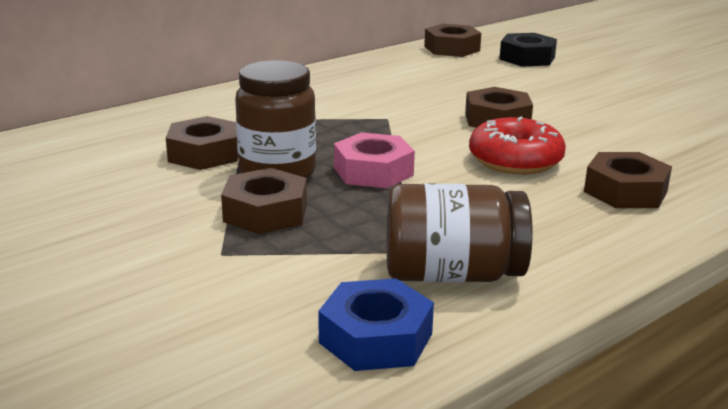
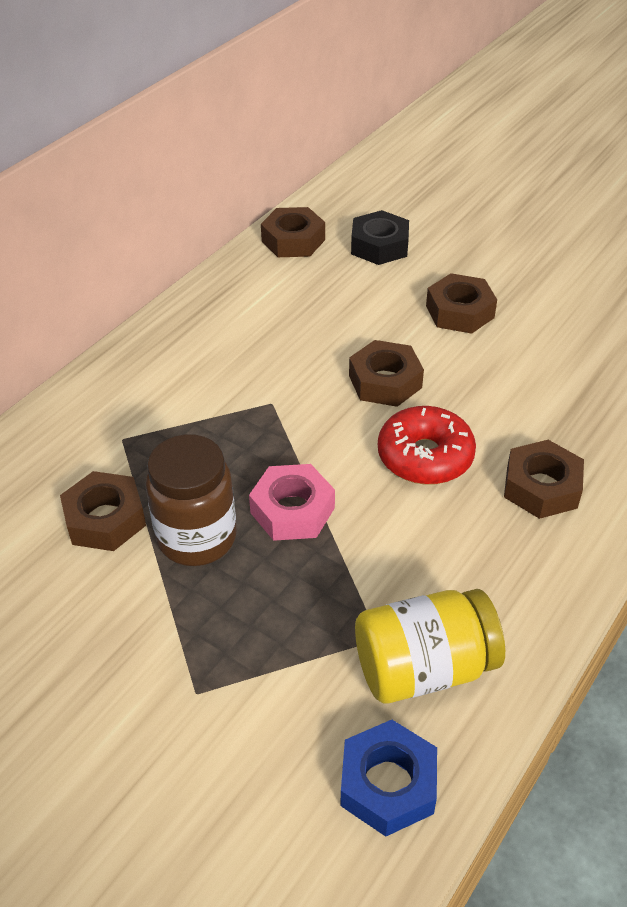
camera: 15 degrees left, 20 degrees up
(265, 212) = (212, 612): brown nut -> brown nut (460, 312)
(452, 275) = (424, 668): brown jar -> yellow jar

